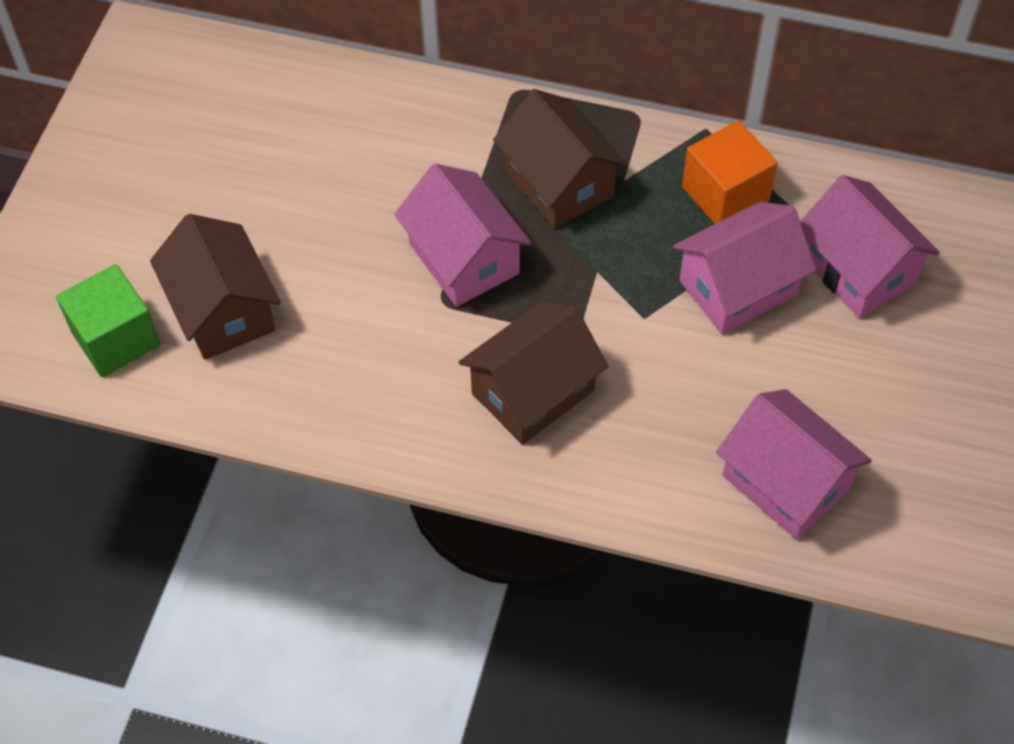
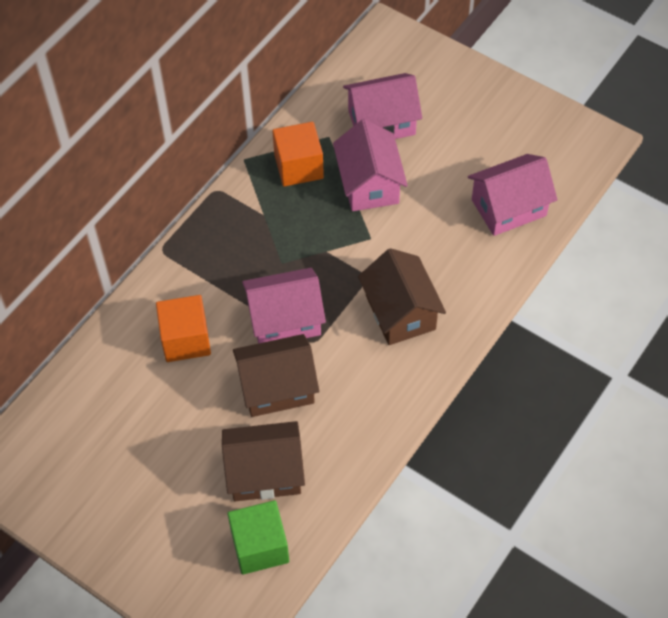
camera: 70 degrees left, 0 degrees up
(389, 161) = (186, 340): none -> orange cube
(559, 183) = (250, 250): brown house -> brown house (277, 387)

